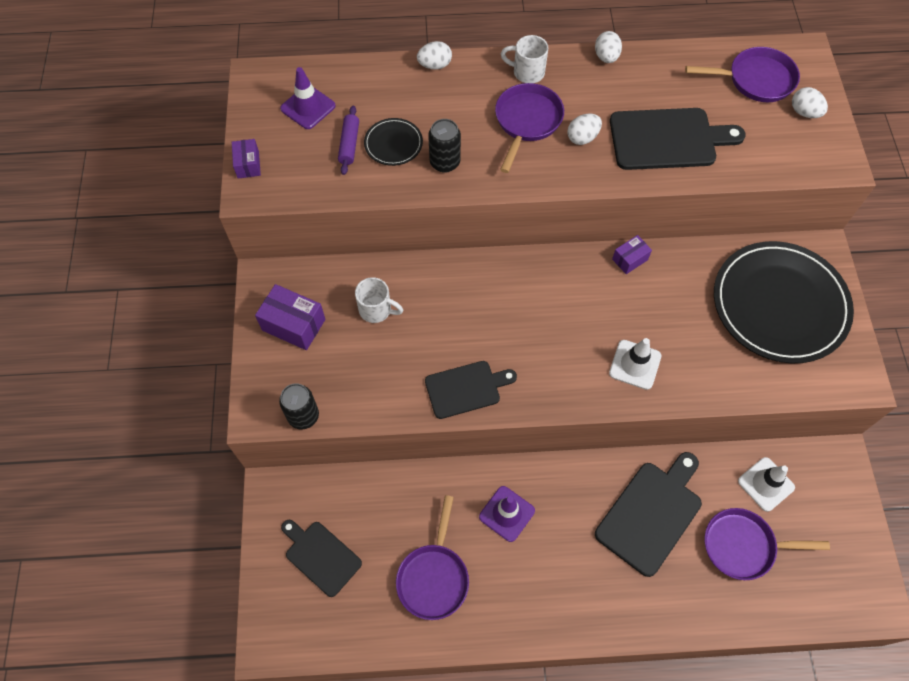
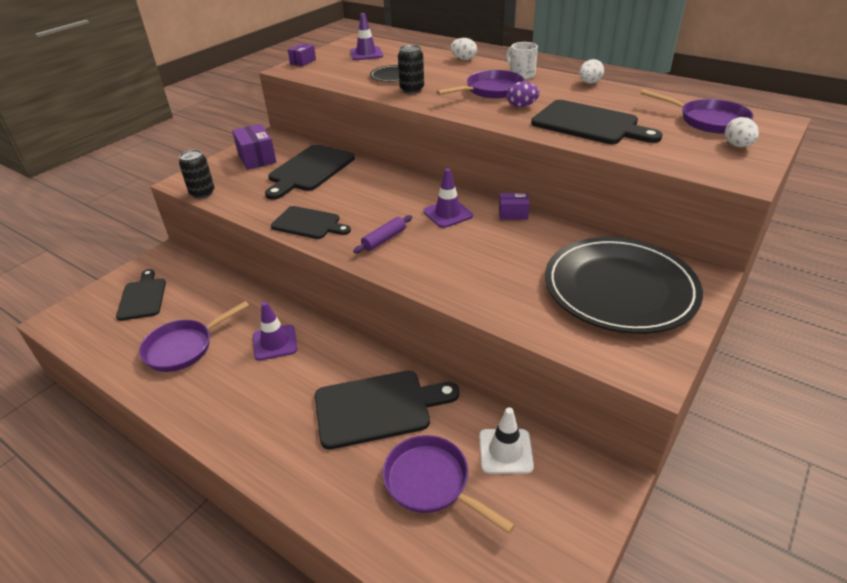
camera: 40 degrees right, 25 degrees down
(349, 144) = (367, 70): purple rolling pin -> purple rolling pin (384, 239)
(376, 310) = (309, 170): white mug -> black cutting board
(576, 294) = (448, 214): none -> purple traffic cone
(582, 138) = (521, 106): white egg -> purple egg
(635, 364) = (443, 265): white traffic cone -> none

